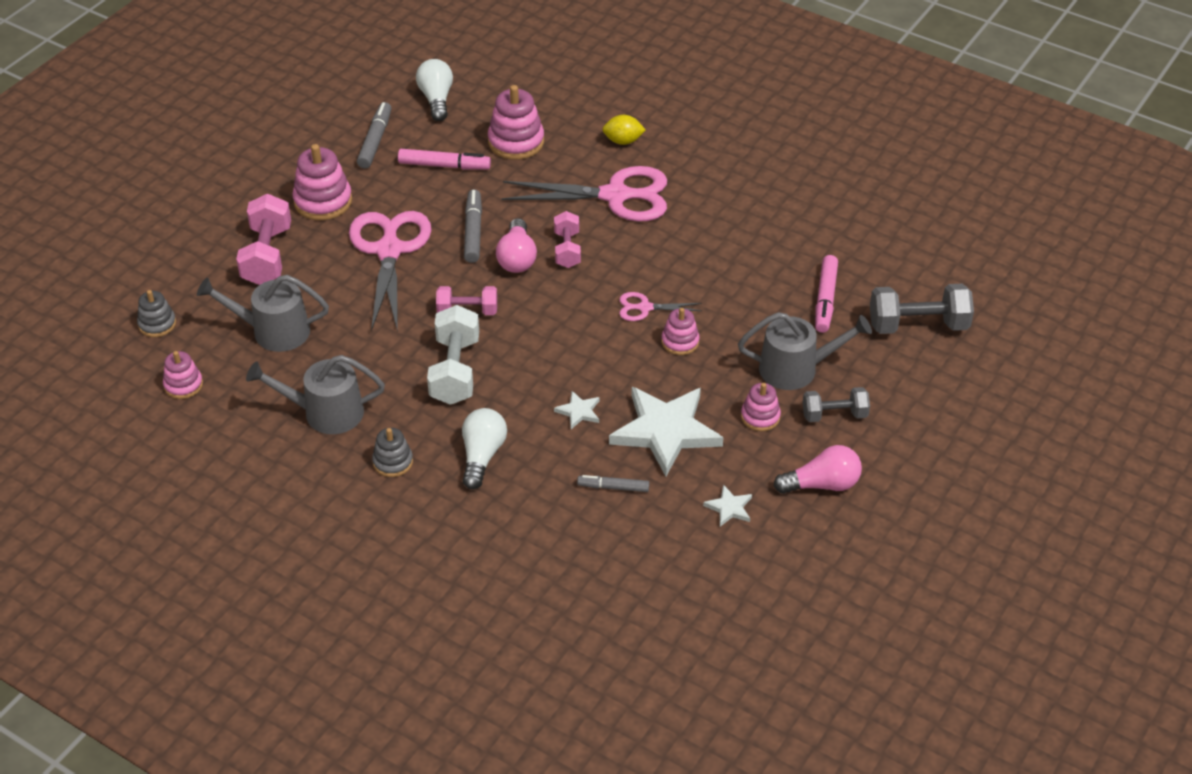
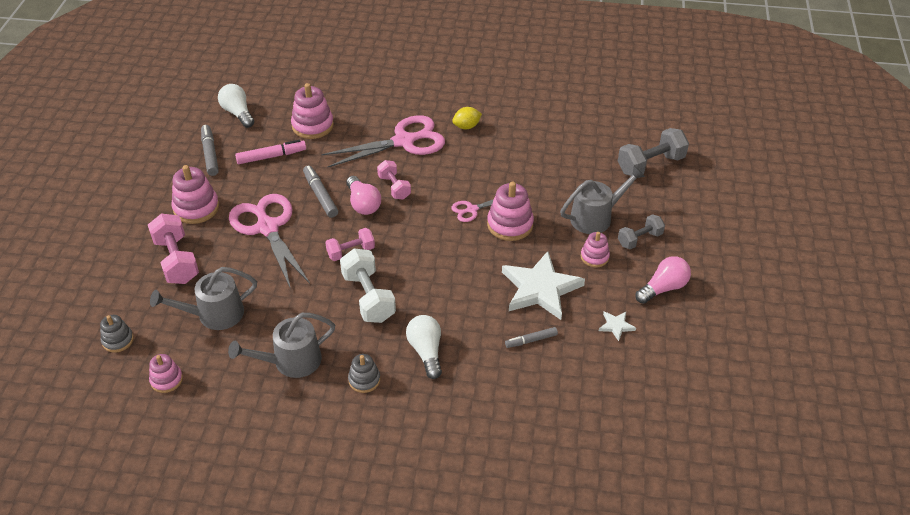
camera: 25 degrees left, 0 degrees up
(579, 411) = (473, 296): white star -> none
(623, 141) = (386, 104): yellow lemon -> yellow lemon (466, 126)
(680, 342) = (510, 224): pink stacking toy -> pink stacking toy, size x1.66
(825, 299) = (583, 166): pink marker -> none

